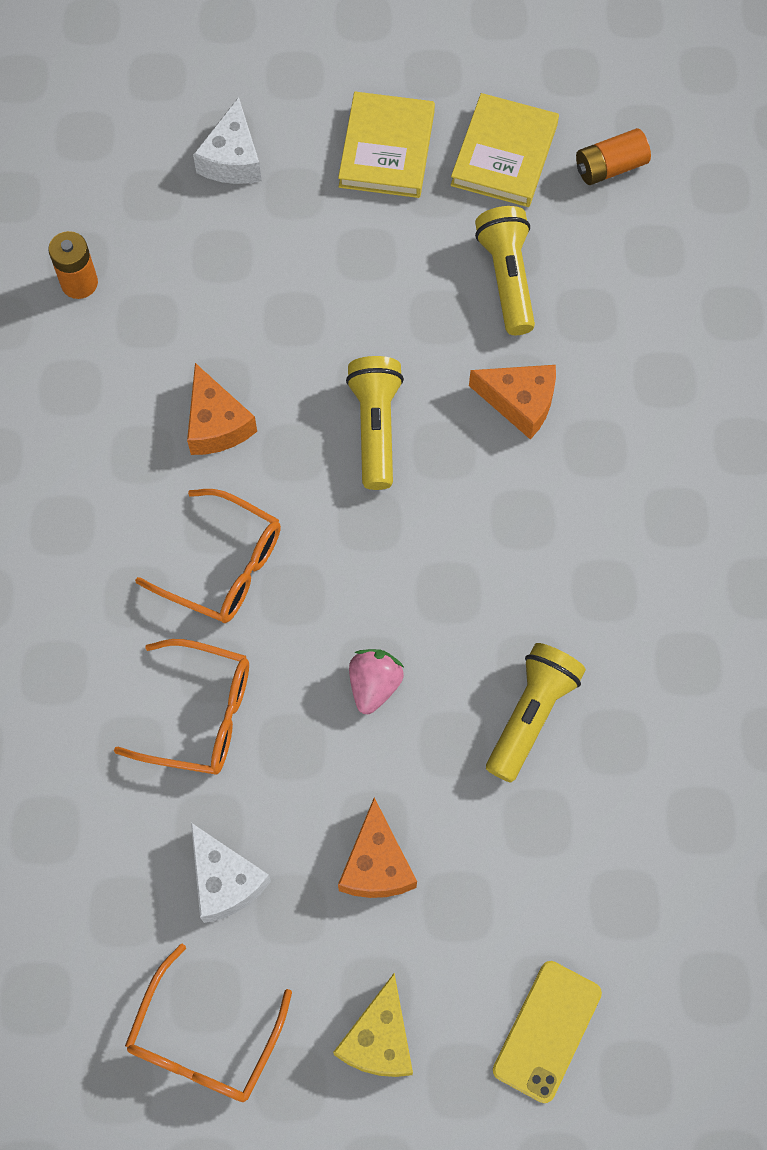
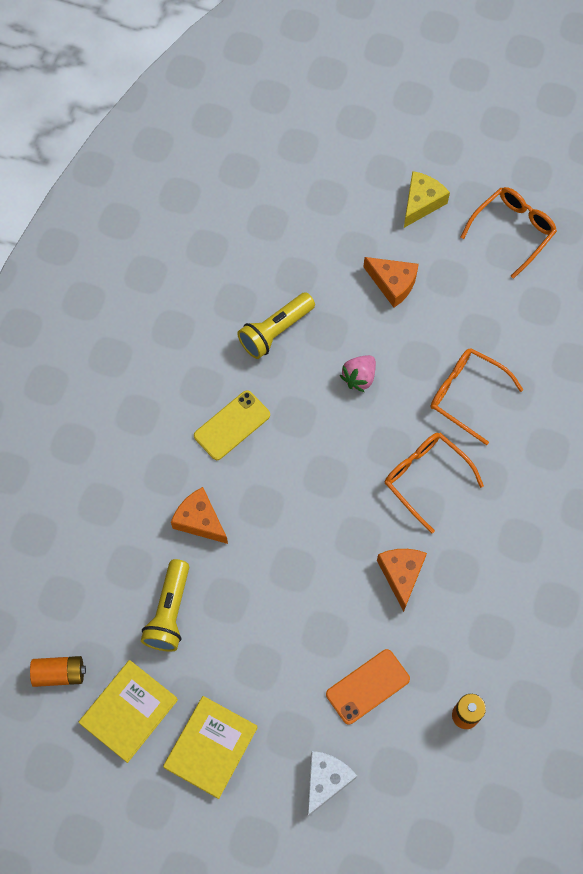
camera: 160 degrees left, 0 degrees up
(216, 275) = (367, 686): none -> orange phone
(225, 880) = (479, 302): white cheese -> none
(376, 428) = (299, 535): yellow flashlight -> none
(376, 864) = (393, 283): orange cheese -> orange cheese turned 105 degrees clockwise
(547, 1031) = (334, 179): yellow phone -> yellow phone (232, 425)

